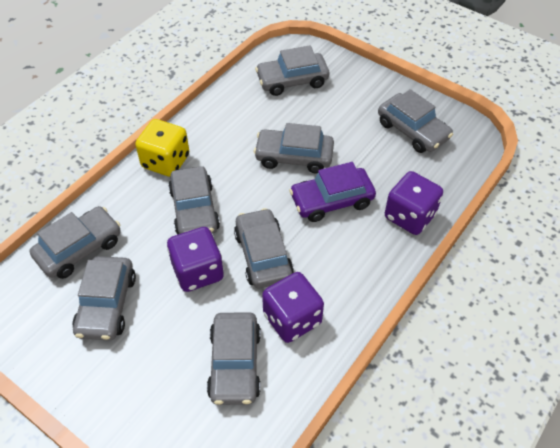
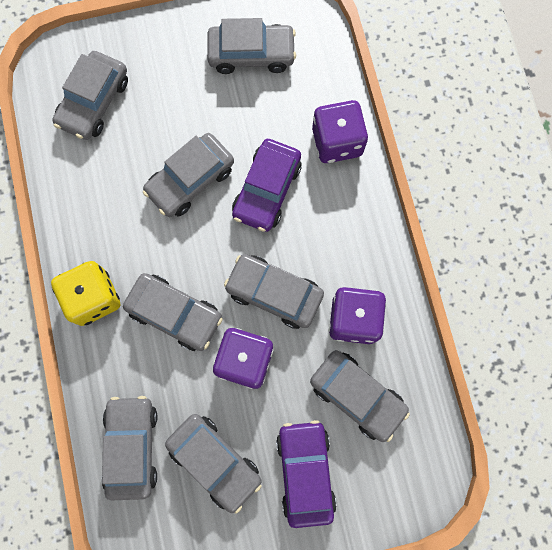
camera: 50 degrees left, 25 degrees up
(144, 370) = (305, 471): none -> purple car

